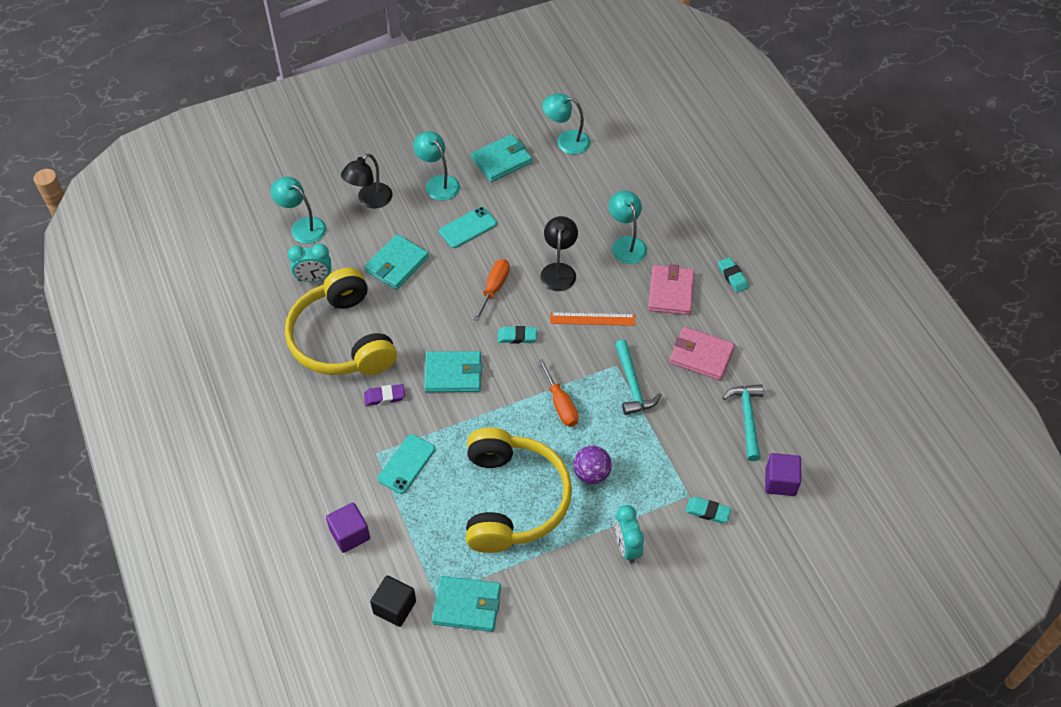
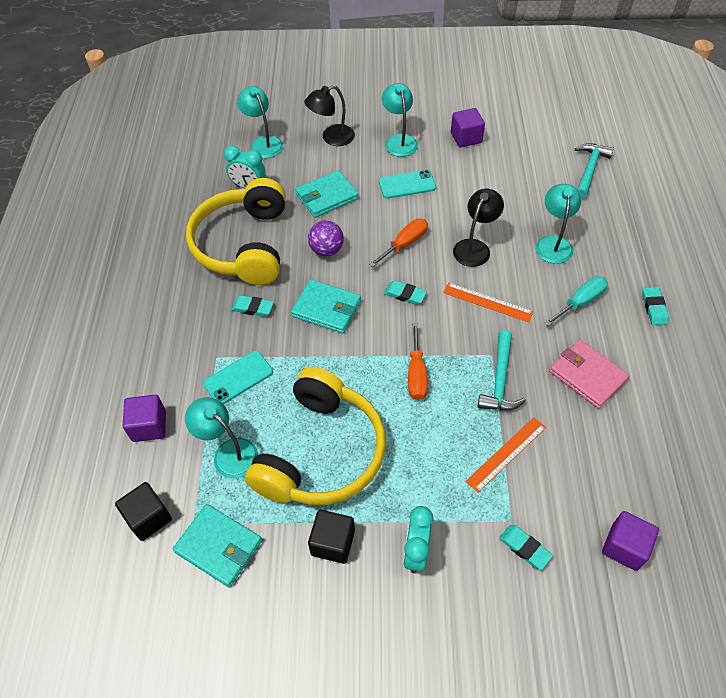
camera: 25 degrees right, 0 degrees up
(384, 397) = (253, 308): purple eraser -> turquoise eraser
(501, 160) = (466, 138): turquoise wallet -> purple cube
(558, 566) = (333, 543): none -> black cube
(566, 141) = (535, 138): turquoise lamp -> turquoise lamp (228, 452)
(591, 474) = (415, 456): purple ball -> purple ball (326, 250)
(663, 444) = (506, 454): none -> orange ruler
(671, 292) = (580, 302): pink wallet -> turquoise screwdriver
(747, 419) = (612, 460): turquoise hammer -> turquoise hammer (589, 170)

